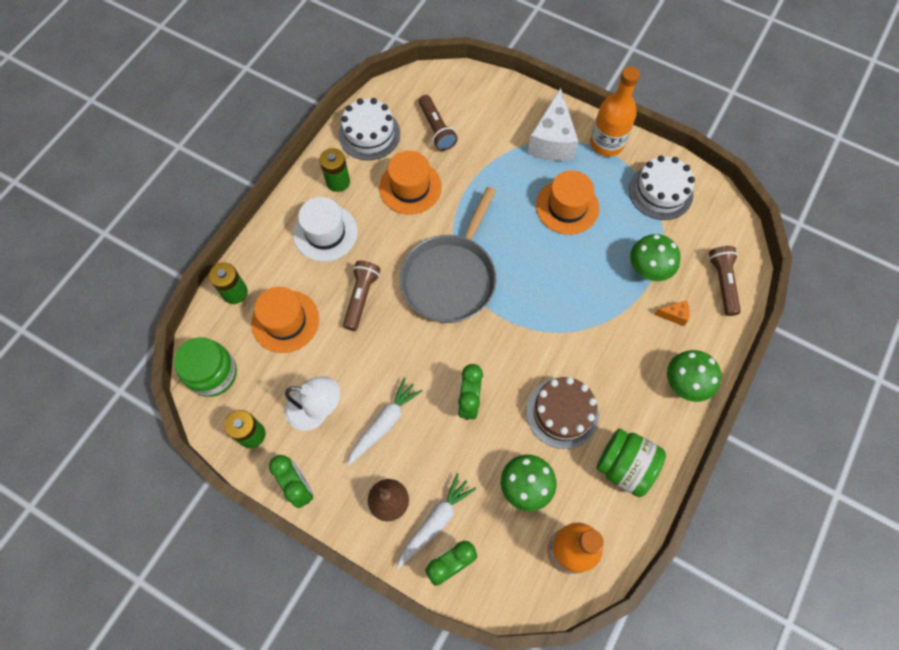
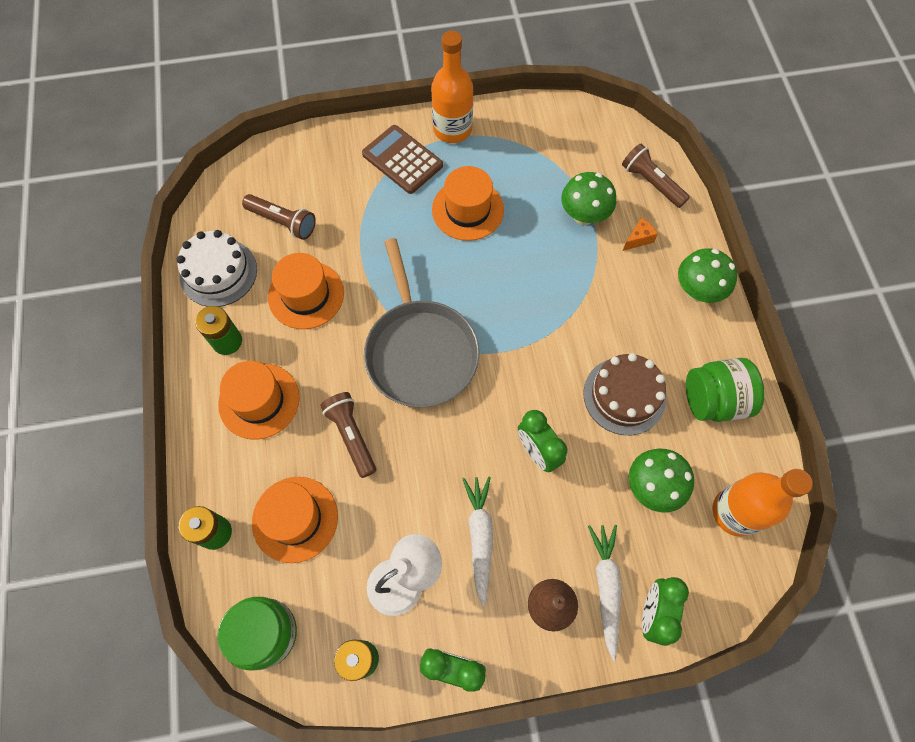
camera: 40 degrees left, 0 degrees up
(325, 233) = (259, 401): white hat -> orange hat
(552, 141) = (402, 160): white cheese -> brown calculator
(660, 192) = (535, 140): white cake -> none

